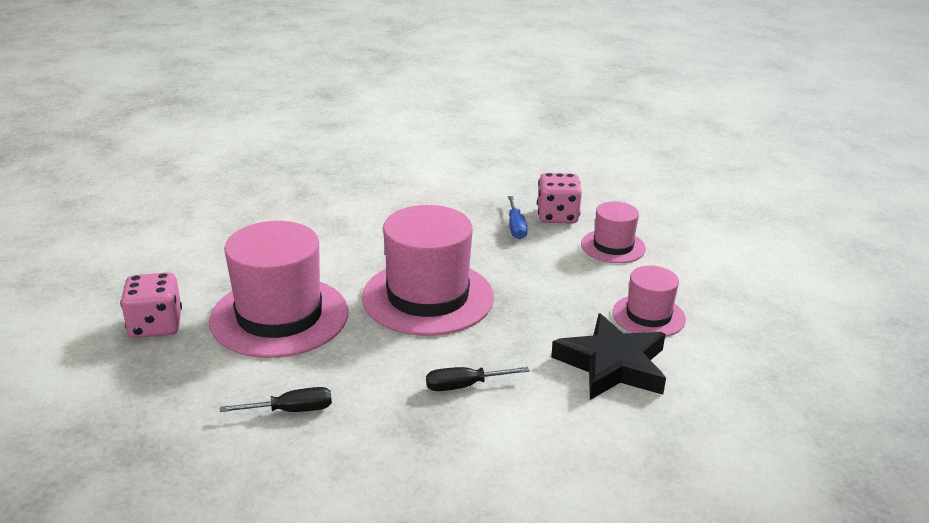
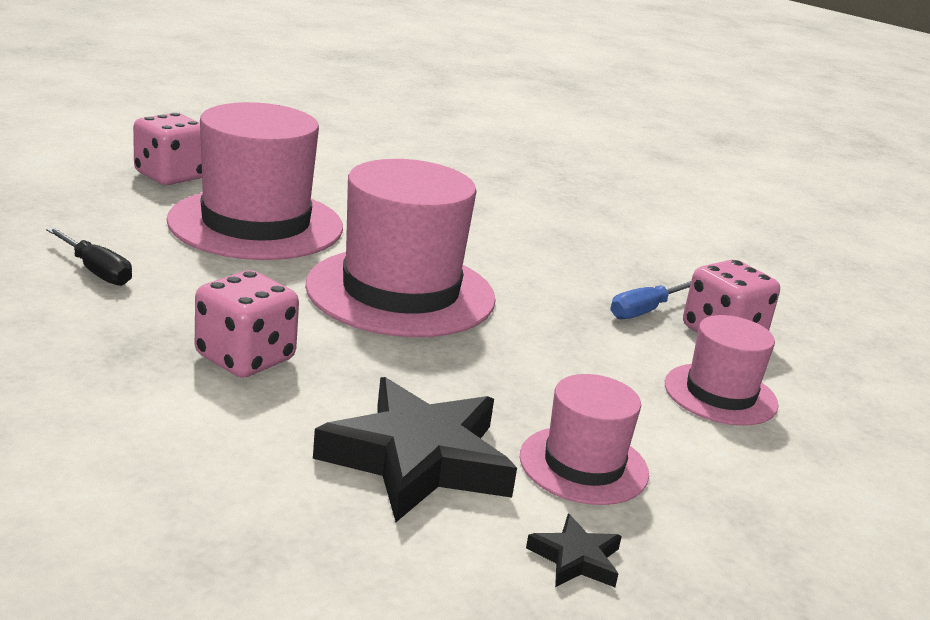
camera: 50 degrees right, 5 degrees down
(464, 386) = (245, 358): black screwdriver -> pink dice
(720, 353) = (576, 559): none -> black star

